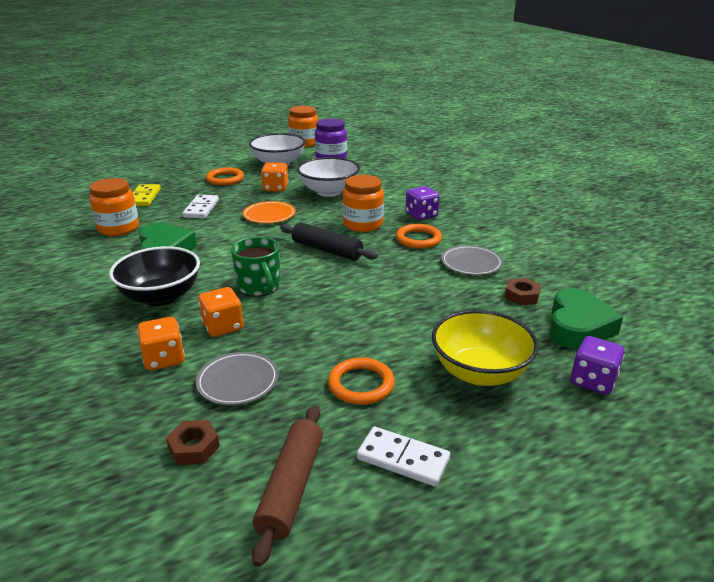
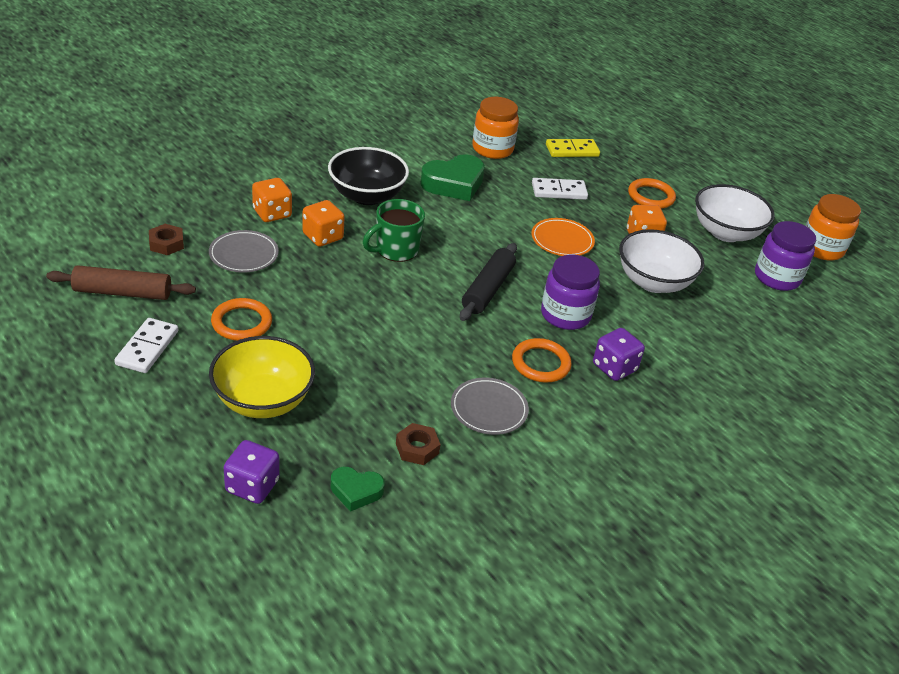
camera: 75 degrees right, 10 degrees up
(363, 224) = (565, 315): orange jar -> purple jar
(578, 326) = (356, 491): green heart -> green heart, size x0.57

